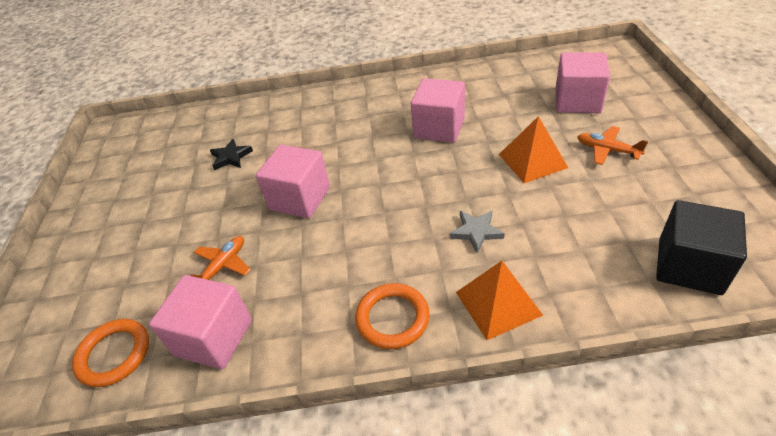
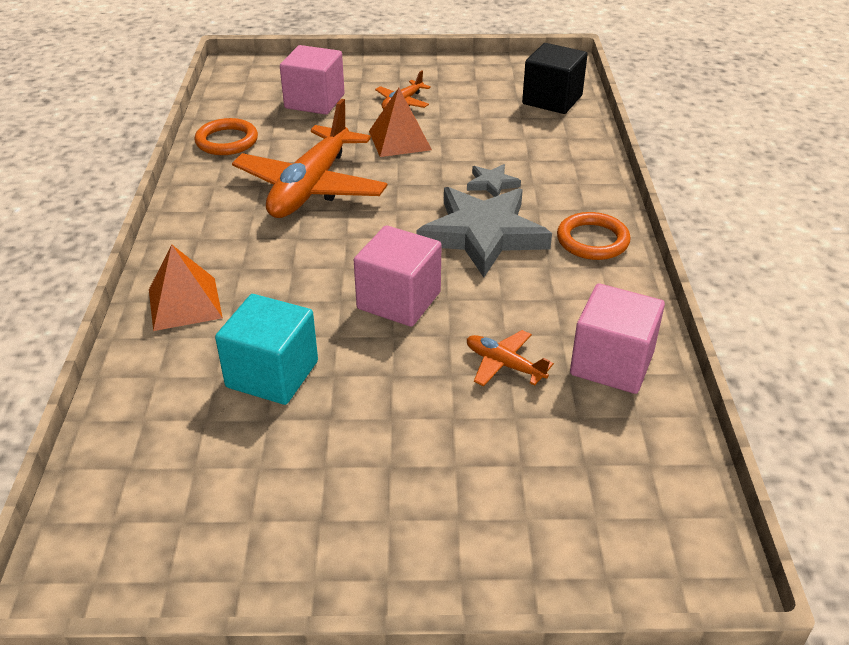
camera: 90 degrees left, 5 degrees down
(114, 354) = (635, 453): orange ring -> orange ring (227, 141)
(231, 157) = (272, 374): black star -> turquoise cube
(390, 235) = (483, 235): none -> grey star
(439, 128) = (311, 187): pink cube -> orange plane
(498, 303) = (580, 184): orange pyramid -> orange pyramid (185, 303)

